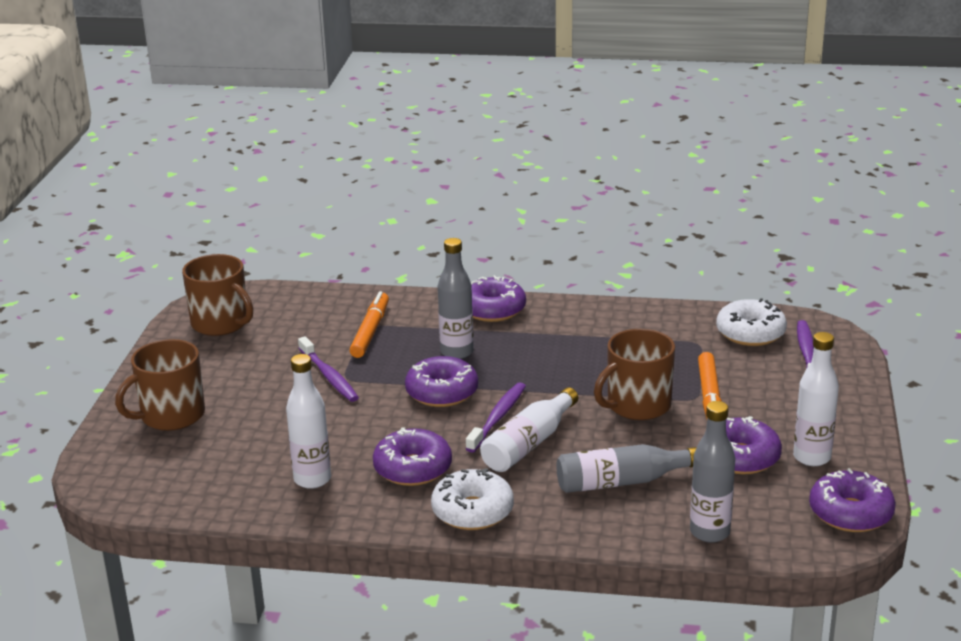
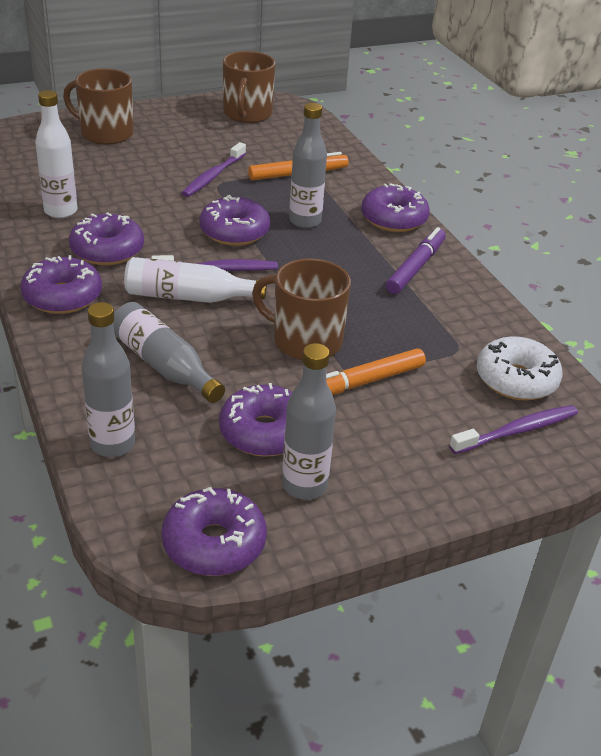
camera: 55 degrees right, 10 degrees up
(472, 511) = (62, 296): white donut -> purple donut
(574, 324) = (415, 267): none -> purple marker
(811, 457) = (304, 485): white bottle -> grey bottle

